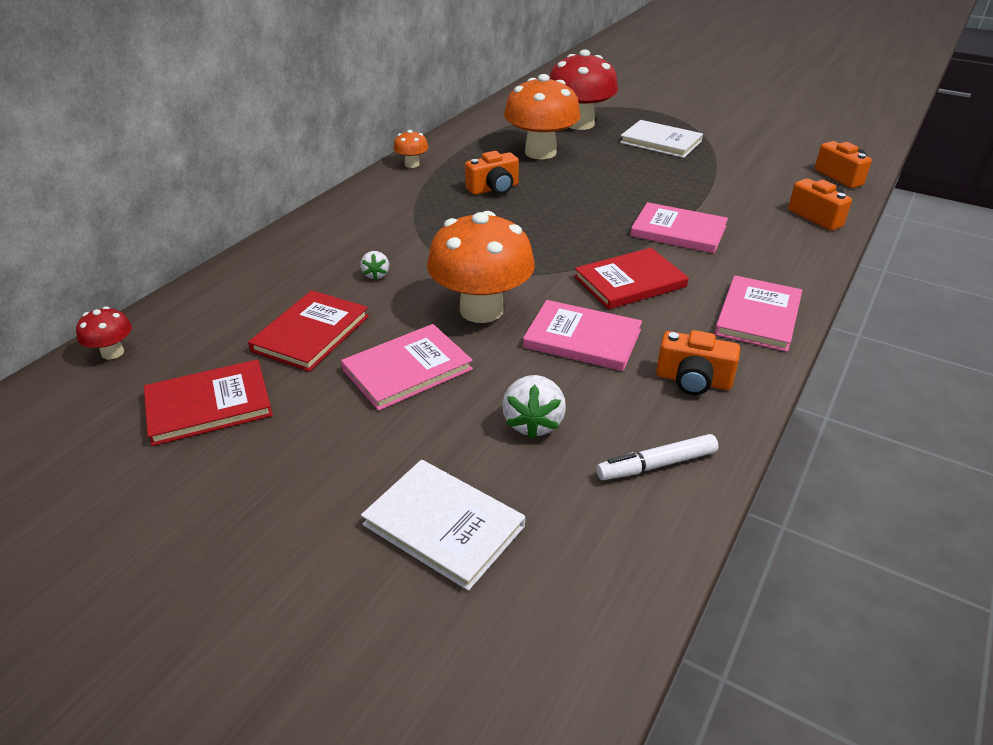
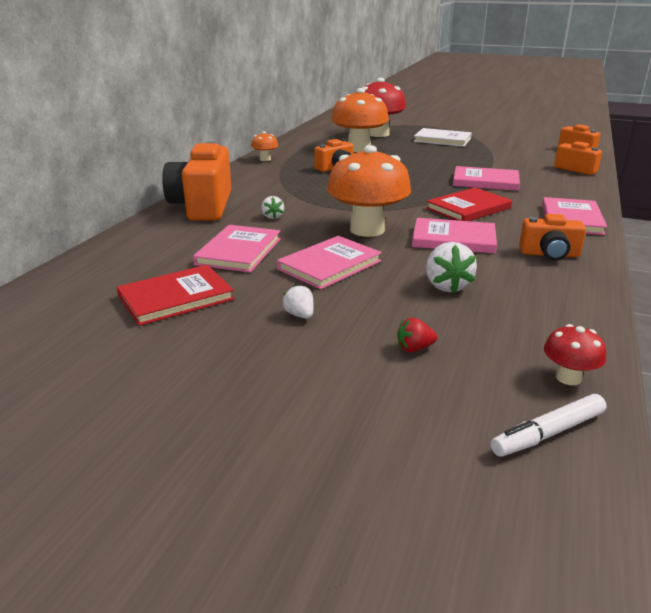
camera: 10 degrees left, 10 degrees down
(113, 353) = (73, 274): red mushroom -> red mushroom (568, 378)
(301, 247) = (203, 206): none -> orange camera
(311, 333) = (239, 251): red book -> pink book
(336, 451) = (300, 315): none -> white strawberry
(444, 525) = (414, 348): white book -> red strawberry
(657, 464) = (555, 300): white marker -> white marker (549, 433)

